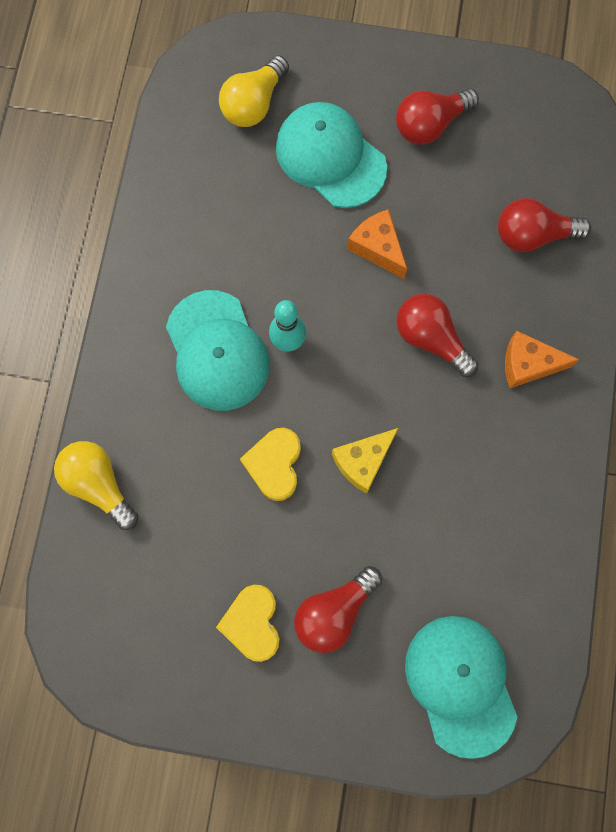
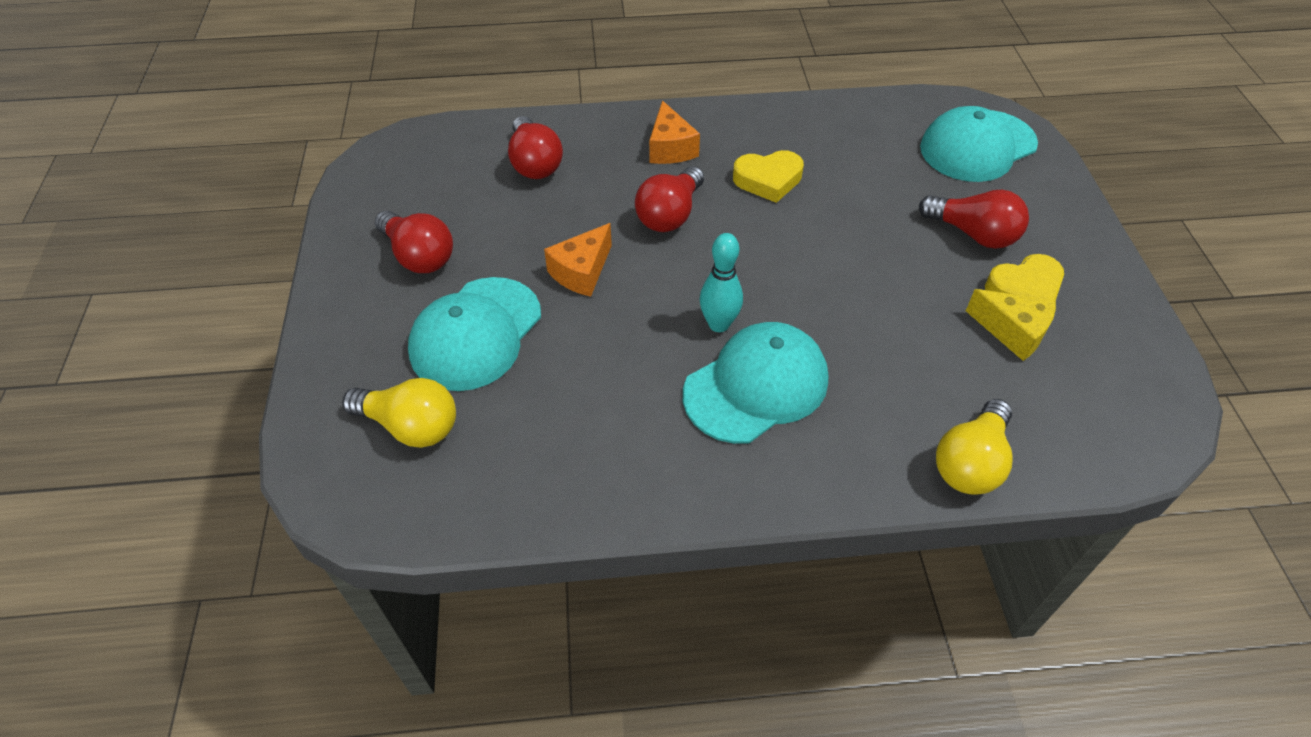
camera: 105 degrees left, 25 degrees down
(274, 465) = (859, 307): yellow heart -> yellow heart (768, 180)
(363, 461) = (819, 241): yellow cheese -> yellow cheese (1013, 332)

